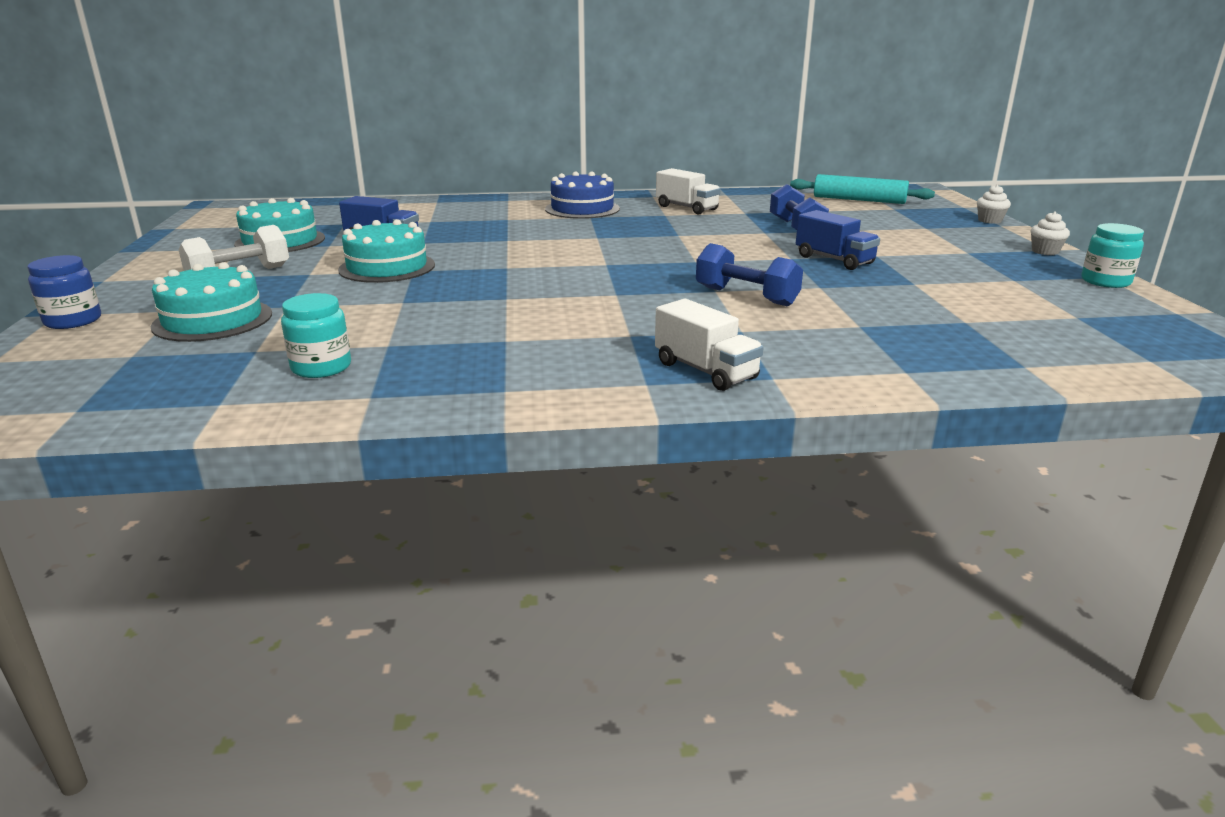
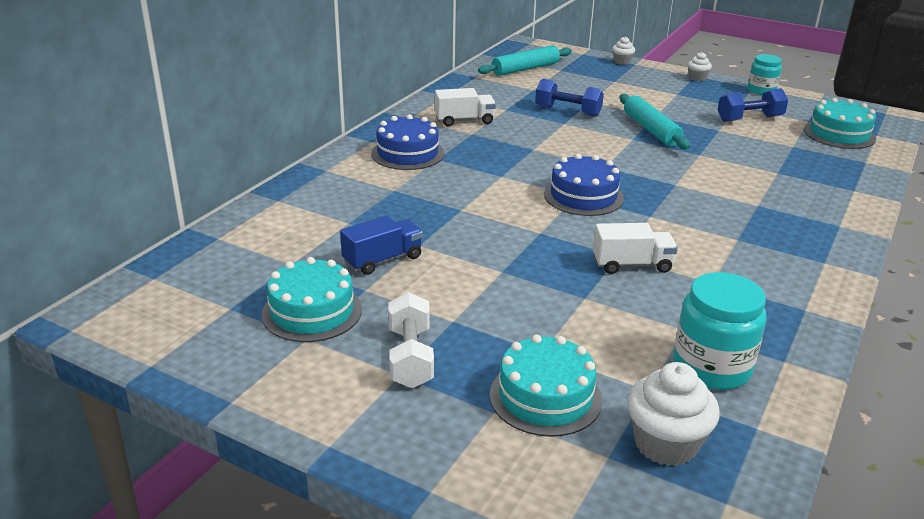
camera: 55 degrees left, 5 degrees up
(73, 321) = (466, 481): blue jar -> none
(164, 371) = (665, 444): none -> white cupcake
(321, 367) = (711, 367): turquoise jar -> turquoise jar, size x1.59
(387, 267) = (478, 280): turquoise cake -> turquoise cake (839, 134)
(610, 266) = (583, 196): none -> blue cake
(705, 371) = (816, 239): white truck -> white truck (632, 265)
(746, 296) = (697, 180): blue dumbbell -> blue dumbbell (749, 119)
(834, 260) = (651, 130): blue truck -> turquoise rolling pin

